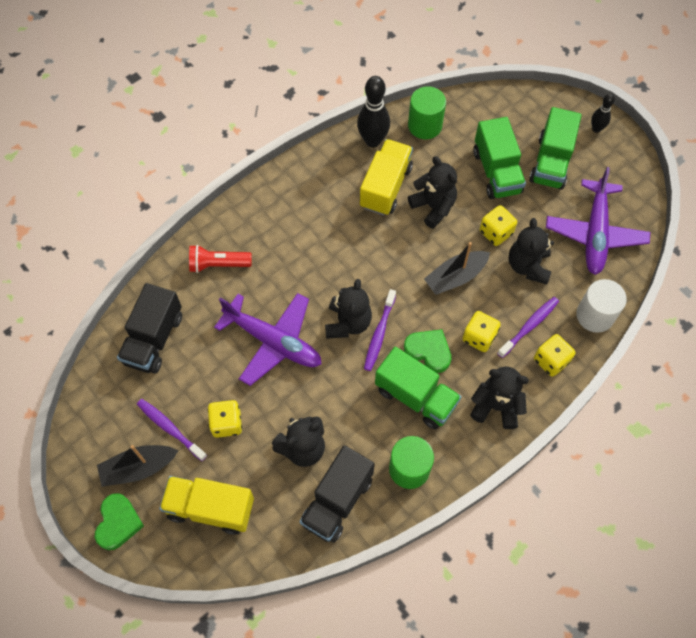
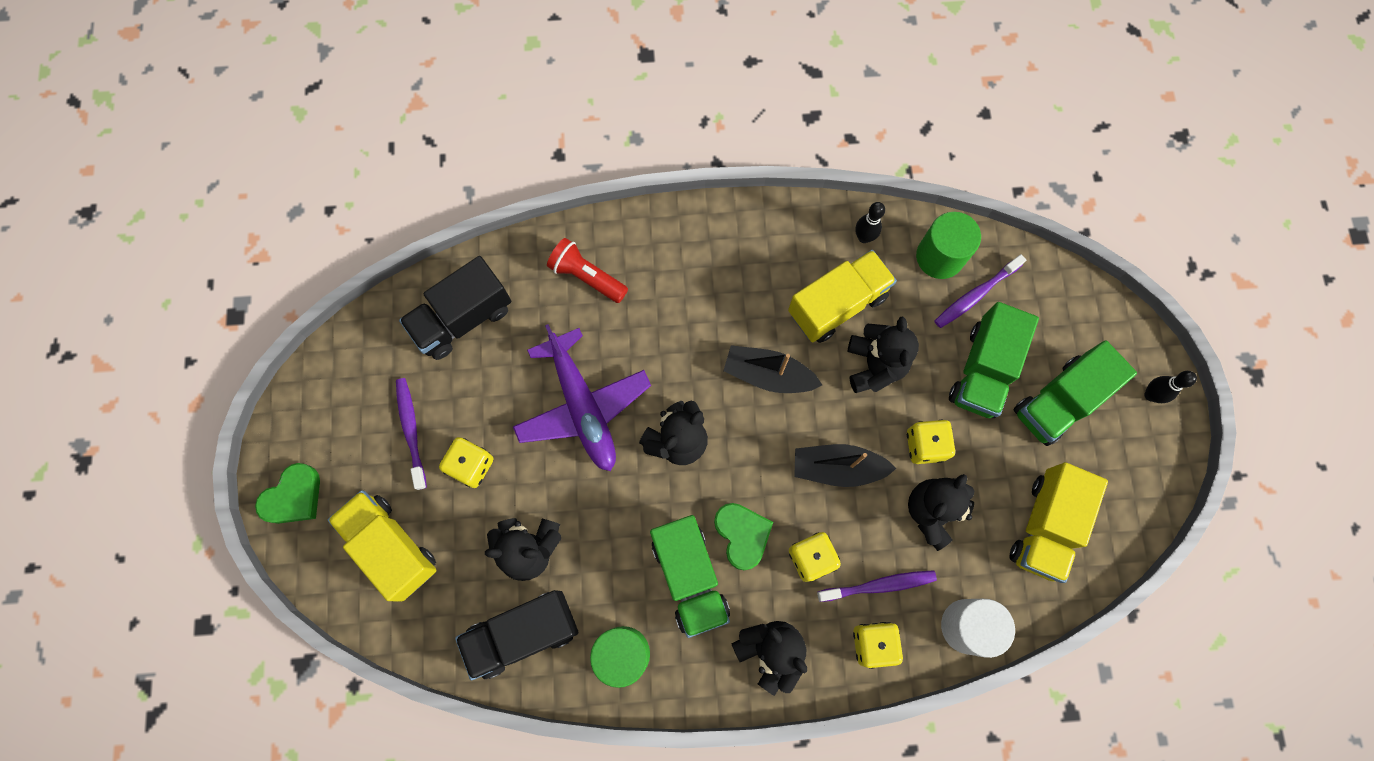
camera: 35 degrees right, 10 degrees up
(138, 468) = (352, 452): black boat -> black boat (768, 375)
(372, 141) = (864, 237): black bowling pin -> black bowling pin, size x0.56
(379, 334) = (702, 476): purple toothbrush -> purple toothbrush (975, 295)
(595, 233) = (1045, 526): purple plane -> yellow truck

